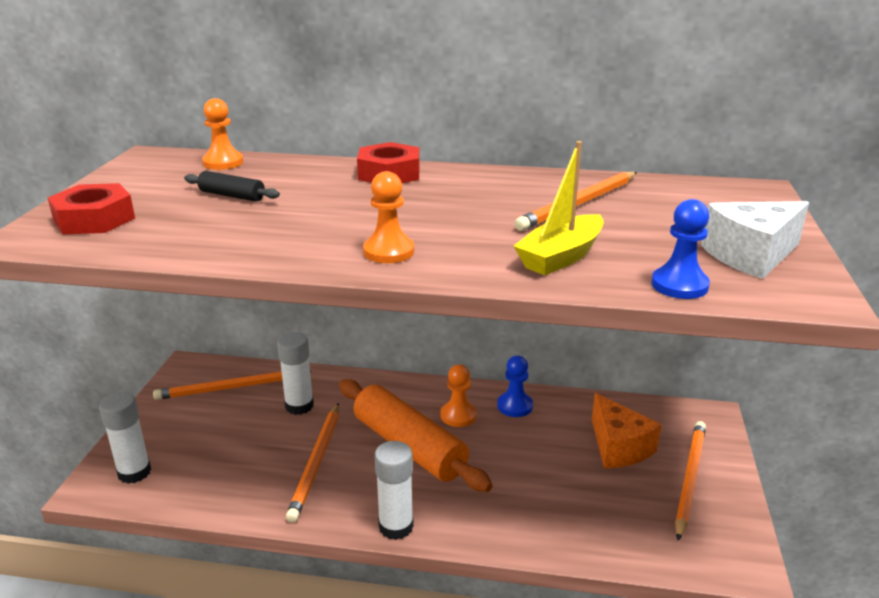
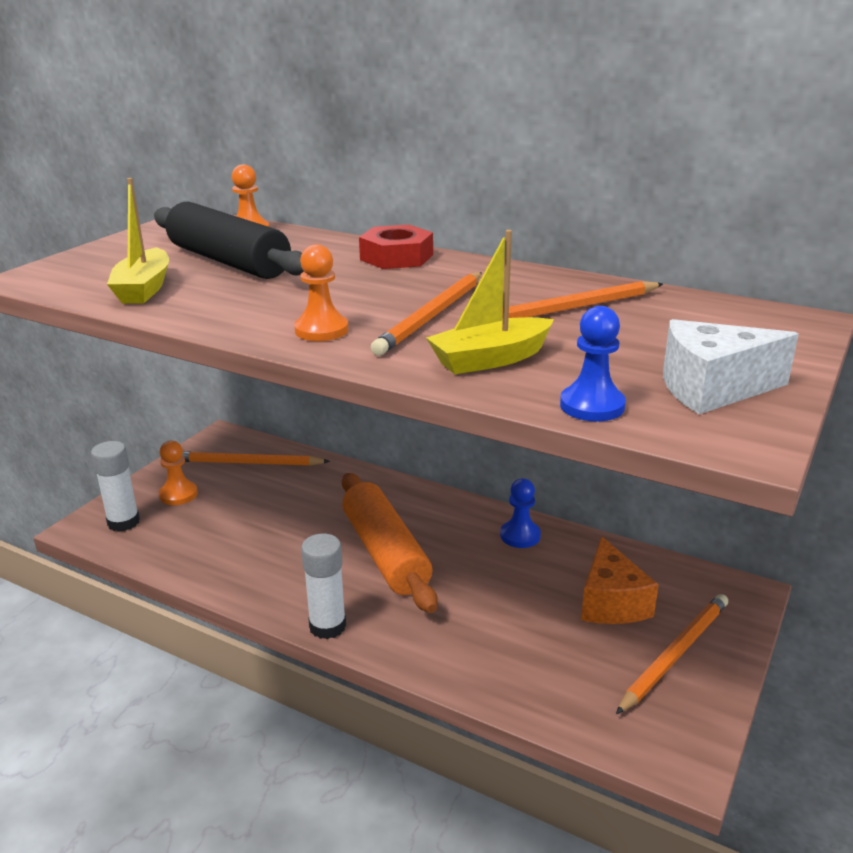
camera: 20 degrees right, 0 degrees up
(94, 219) = (93, 268): red nut -> none
(171, 234) = (144, 289): none -> yellow boat
(232, 196) = (228, 261): black rolling pin -> black rolling pin, size x2.22
(299, 406) = (301, 492): white glue stick -> none
(316, 462) = (287, 548): orange pencil -> orange pencil (432, 316)
(458, 415) = (454, 533): orange pawn -> orange pawn (178, 494)

